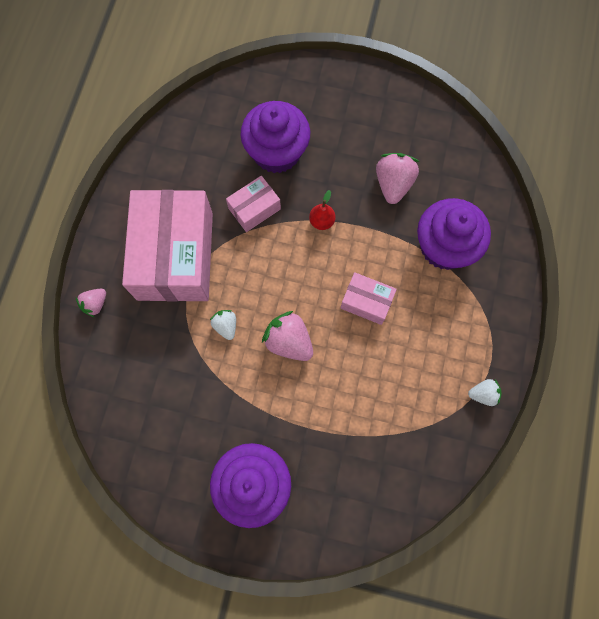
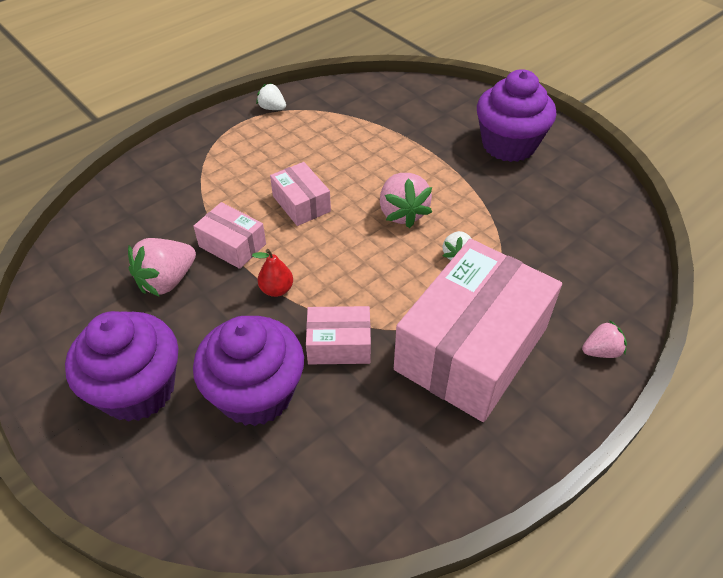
camera: 145 degrees left, 25 degrees down
(379, 235) = (232, 245): none -> pink box
(444, 247) = (185, 204): purple cupcake -> purple cupcake (138, 389)

